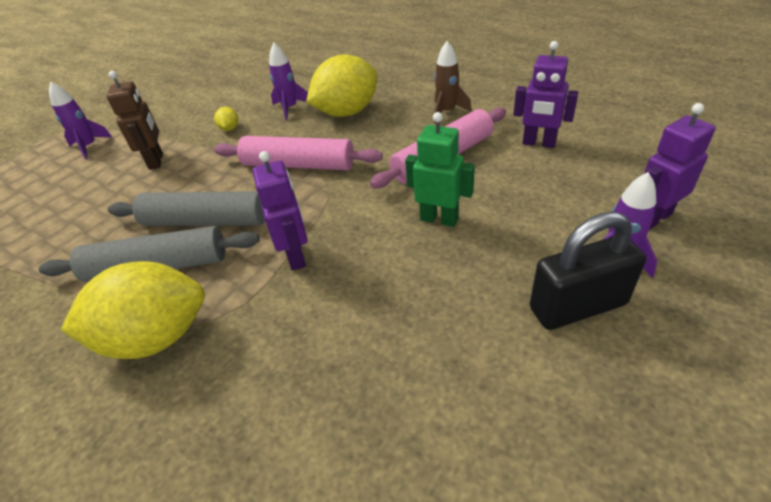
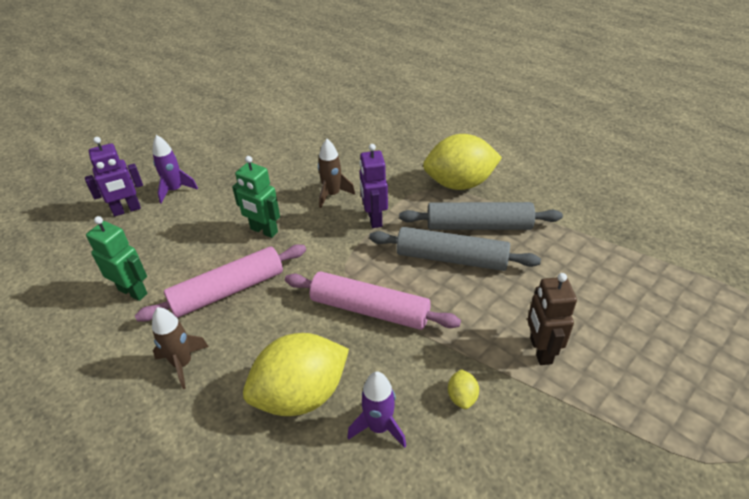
camera: 175 degrees left, 0 degrees up
(89, 147) = (660, 403): purple rocket -> none
(362, 286) = (332, 195): none -> brown rocket
(538, 143) = (133, 291): purple robot -> green robot
(577, 306) = (219, 171): black padlock -> none

